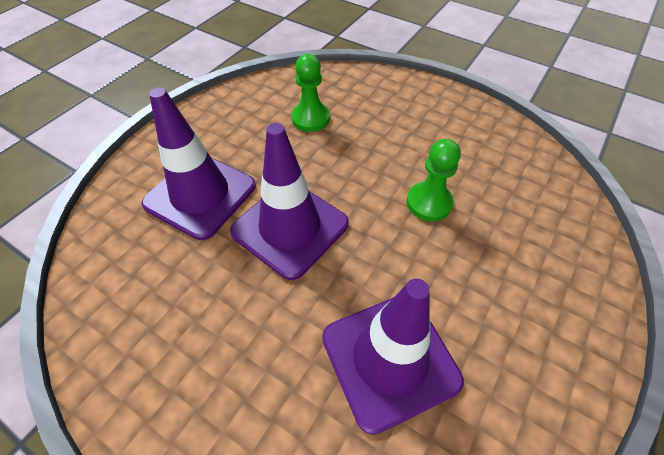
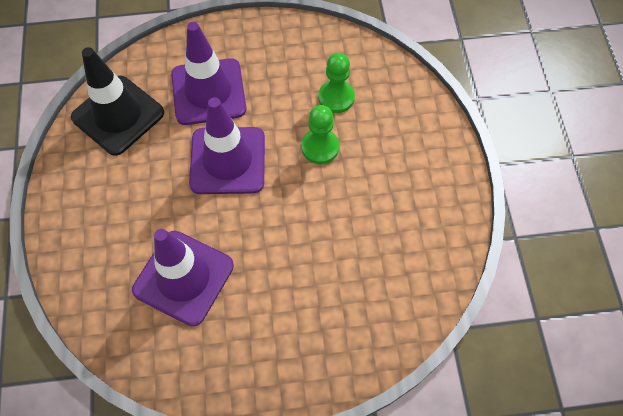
camera: 50 degrees right, 10 degrees up
(127, 289) = (118, 115): none -> black traffic cone
(429, 203) = (322, 227): green pawn -> green pawn (320, 147)

